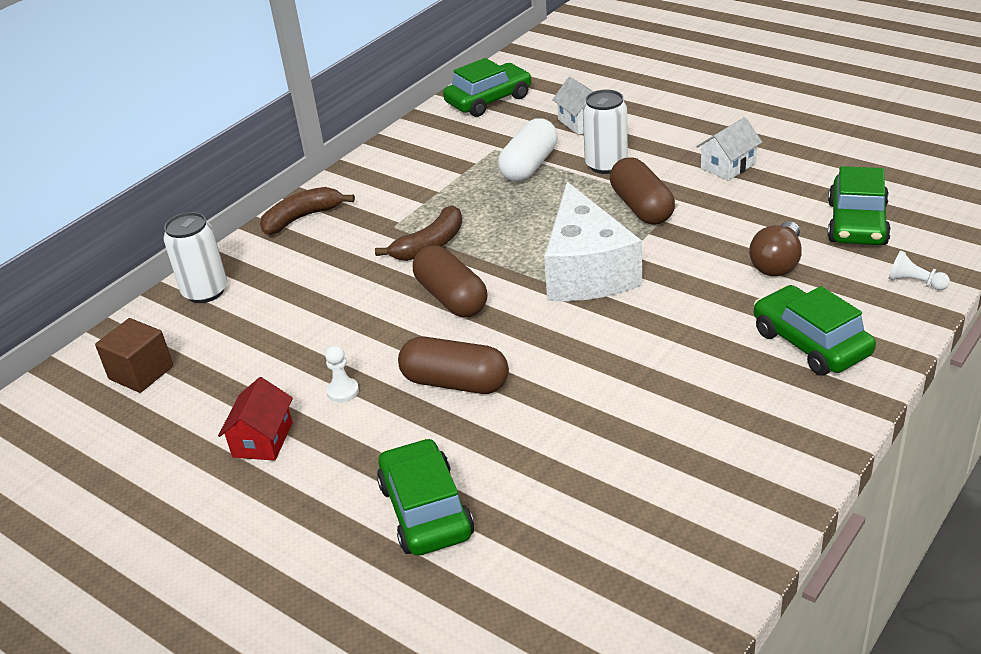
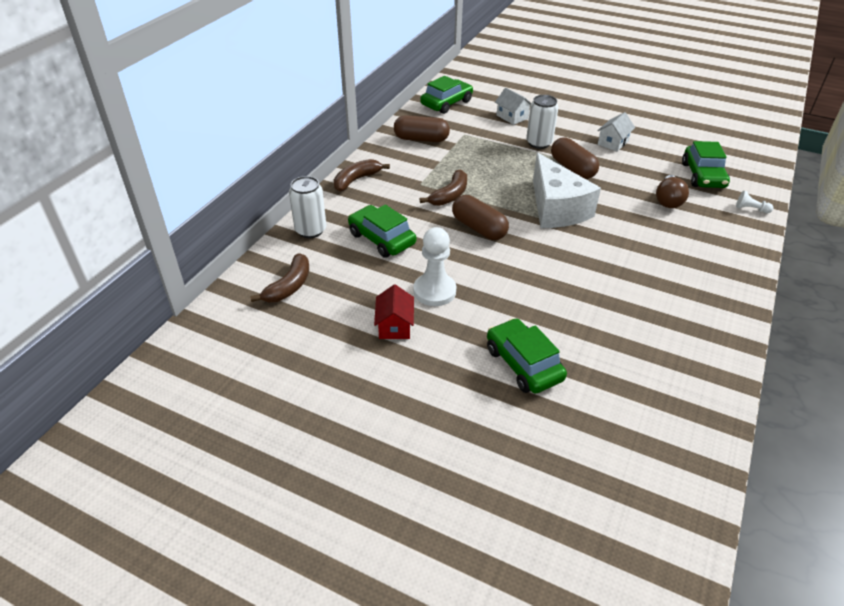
camera: 15 degrees left, 5 degrees up
(141, 373) = (289, 286): brown cube -> brown banana
(343, 391) = (434, 291): white pawn -> white pawn, size x2.05
(455, 383) = (505, 282): brown capsule -> brown capsule (421, 139)
(529, 166) = (491, 144): white capsule -> none
(811, 343) = (709, 247): green car -> green car (381, 239)

